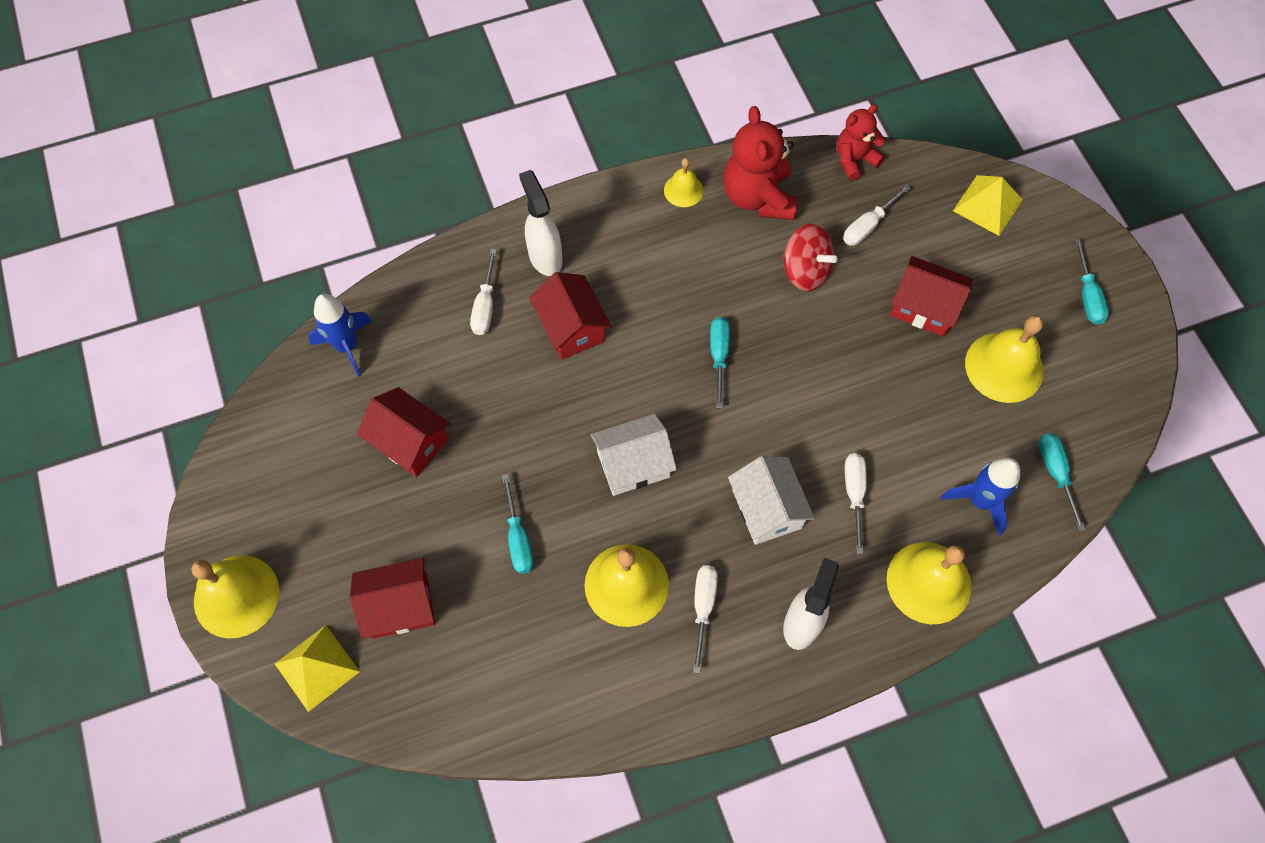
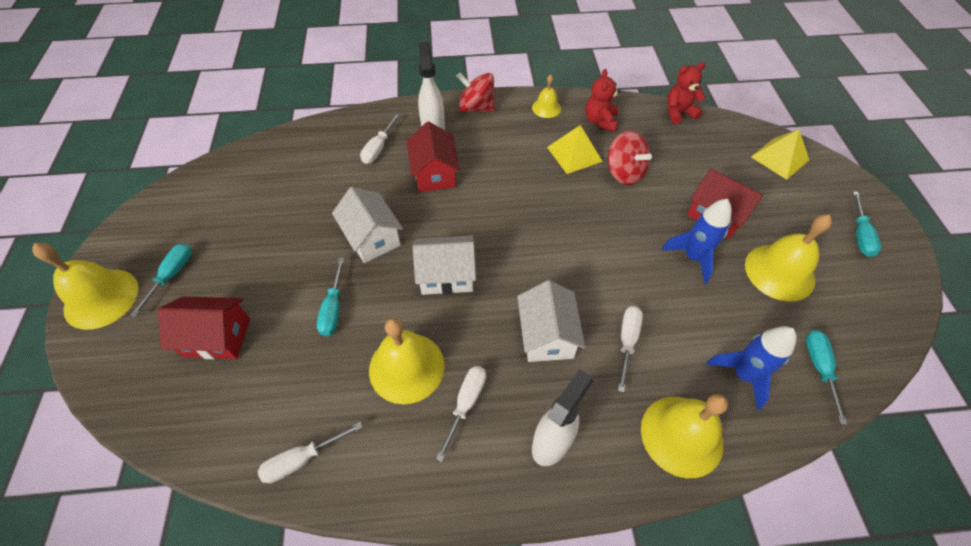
camera: 15 degrees right, 10 degrees down
(317, 667) = (128, 369): yellow pyramid -> yellow pyramid (574, 154)
(347, 346) = (272, 153): blue rocket -> blue rocket (693, 257)
(409, 442) = (284, 221): red house -> none
(527, 437) = (372, 238): none -> white house
(591, 211) = (476, 108): none -> red spinning top
(719, 356) = (540, 215): turquoise screwdriver -> turquoise screwdriver (172, 275)
(758, 197) = (600, 121): red teddy bear -> red teddy bear, size x0.62
(868, 226) = (680, 154): white screwdriver -> white screwdriver (302, 459)

